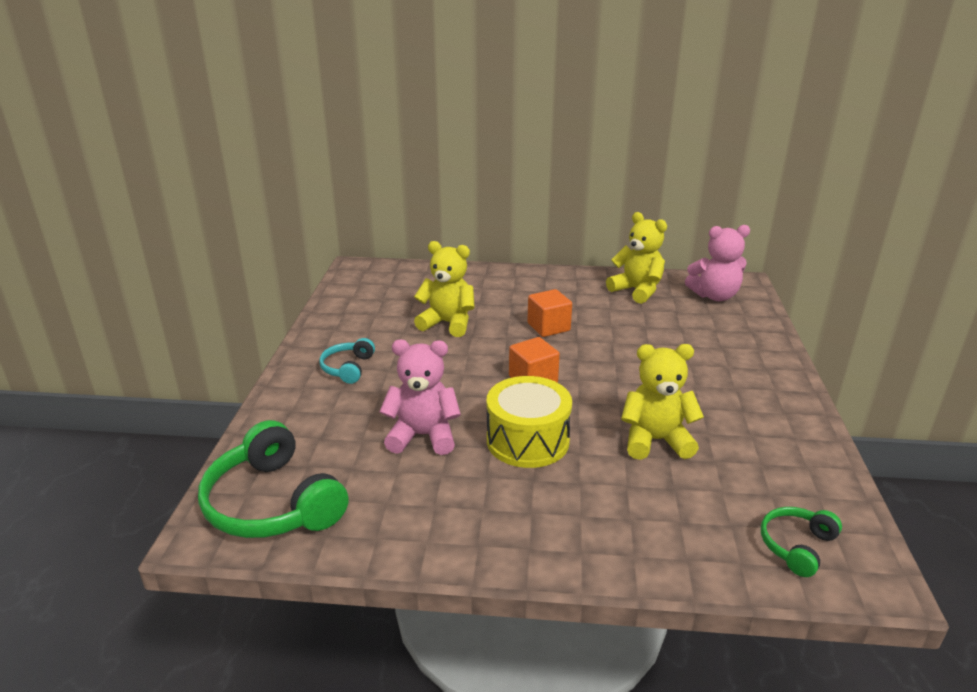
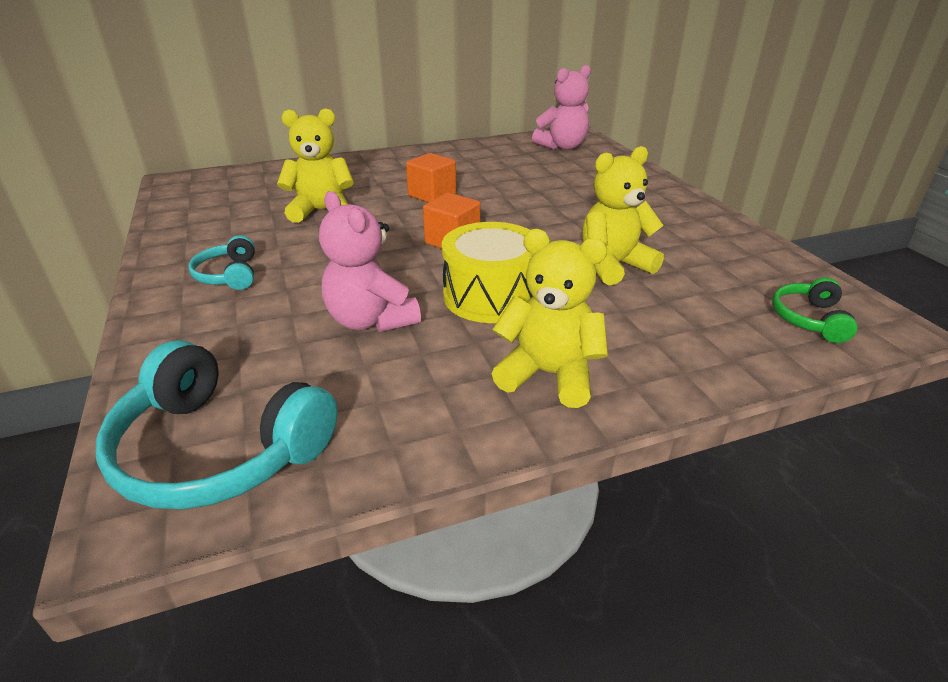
camera: 25 degrees left, 5 degrees up
(273, 503) = (219, 449): green headphones -> turquoise headphones
(423, 436) = (371, 320): pink teddy bear -> pink teddy bear turned 105 degrees counterclockwise
(637, 291) = (492, 153): yellow teddy bear -> yellow teddy bear (548, 374)

